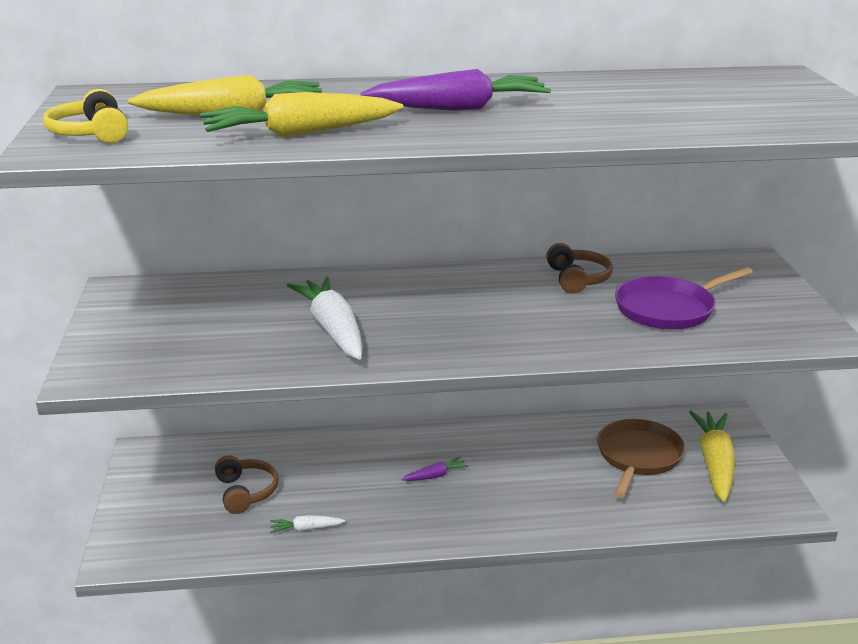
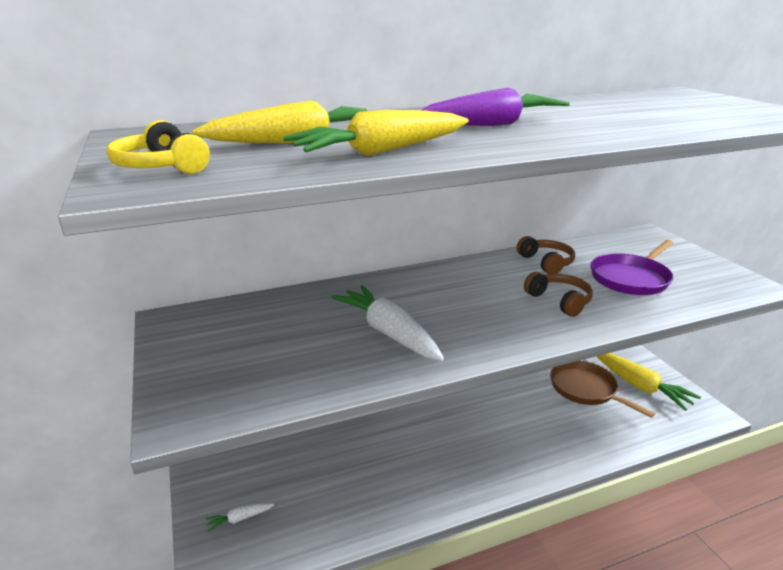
camera: 15 degrees left, 0 degrees up
(245, 492) = (304, 479): brown headphones -> brown headphones (559, 301)
(306, 529) = (371, 506): white carrot -> white carrot (239, 519)
(435, 476) = (451, 433): purple carrot -> none
(638, 456) = (586, 389): brown pan -> brown pan turned 45 degrees counterclockwise
(714, 464) = (639, 386): yellow carrot -> yellow carrot turned 150 degrees clockwise

